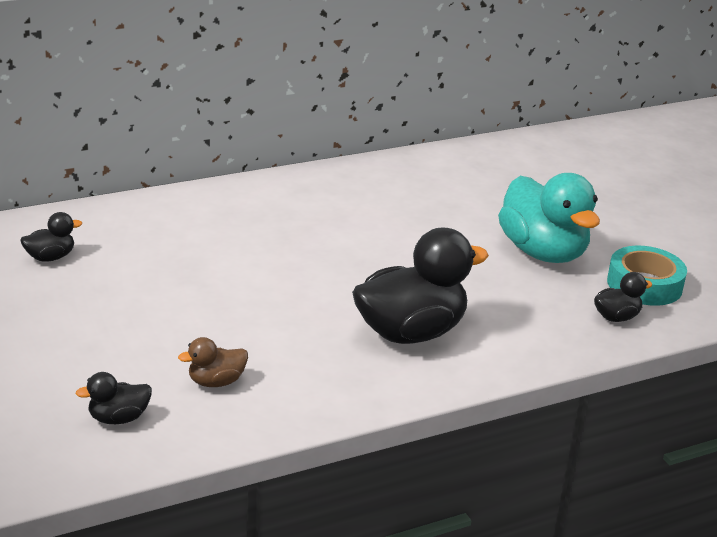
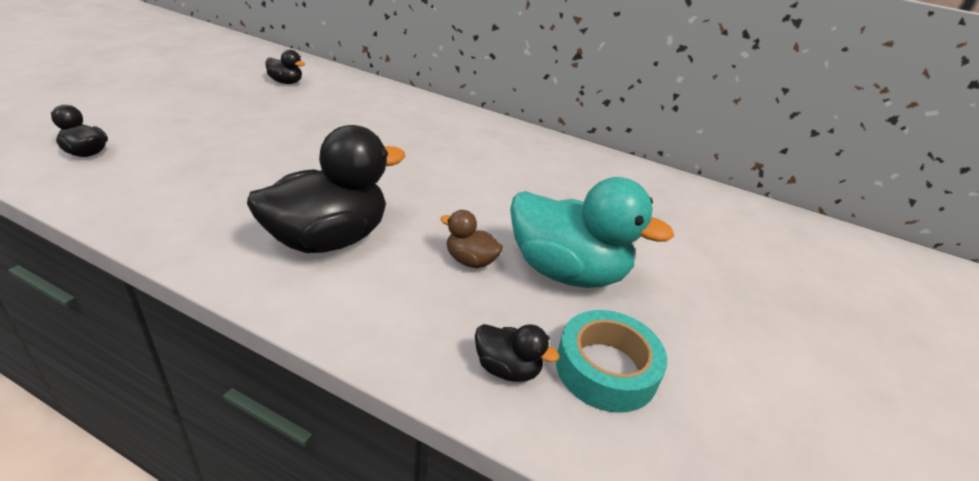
camera: 50 degrees right, 5 degrees up
(216, 382) = (166, 174): brown duck -> brown duck (470, 261)
(410, 333) = (328, 239): black duck -> black duck turned 60 degrees counterclockwise
(543, 252) = (567, 272): turquoise duck -> turquoise duck turned 90 degrees counterclockwise

